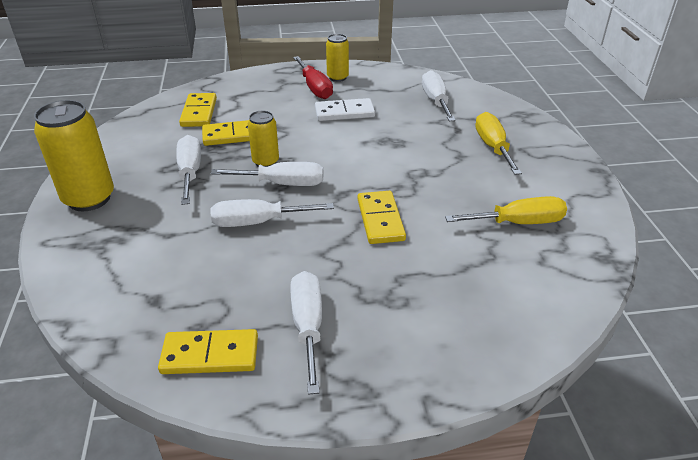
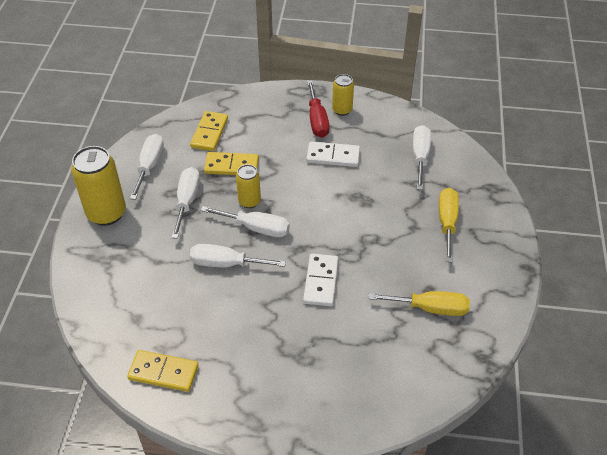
camera: 15 degrees right, 10 degrees up
(308, 326) = (235, 365): white screwdriver -> white screwdriver (149, 166)
(380, 220) = (321, 281): yellow domino -> white domino

